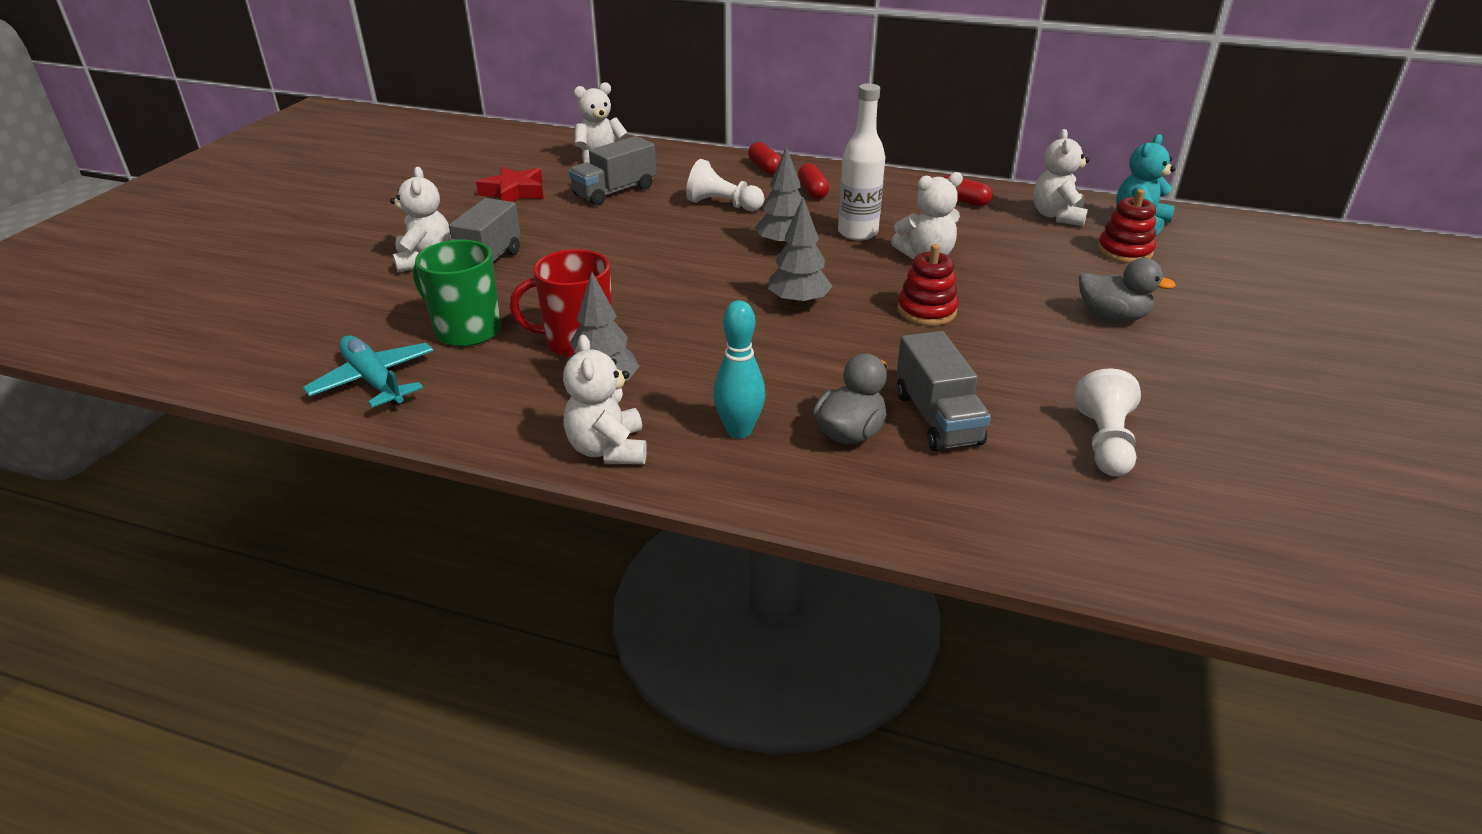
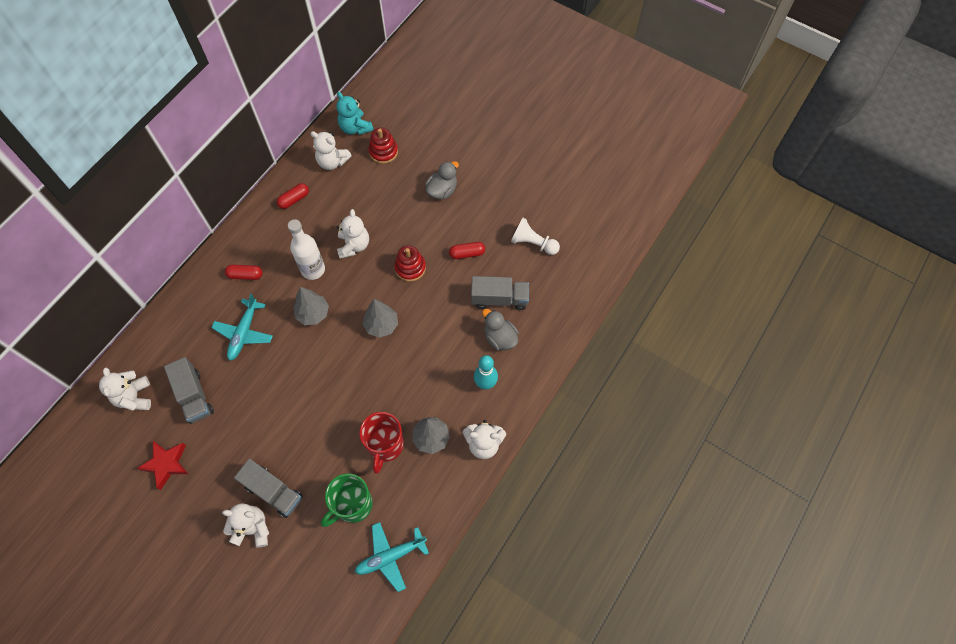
camera: 75 degrees left, 30 degrees up
(723, 205) = (244, 333): white pawn -> turquoise plane
(765, 168) = (196, 293): red capsule -> red capsule (467, 253)

